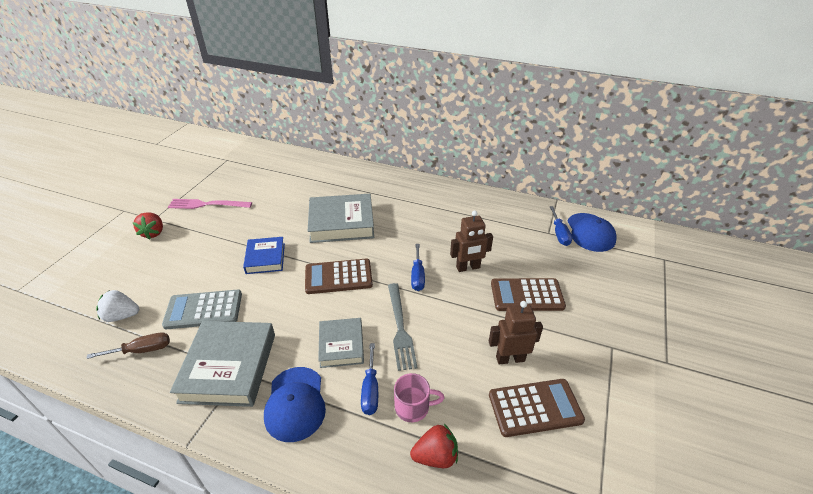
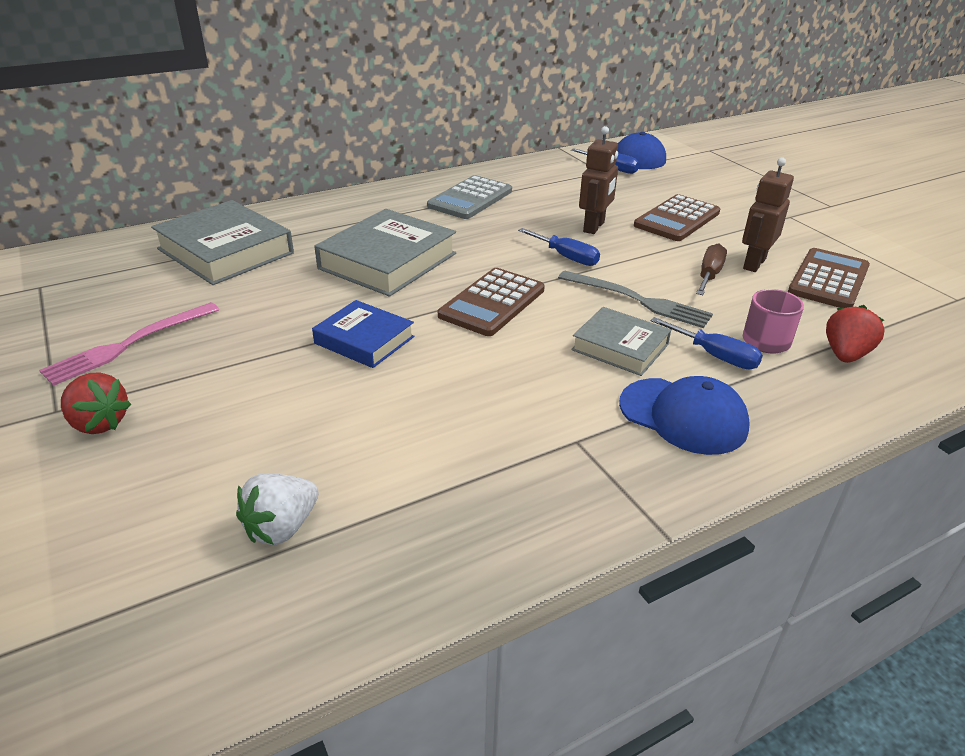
camera: 50 degrees left, 5 degrees down
(142, 350) = (407, 527): brown screwdriver -> brown screwdriver (709, 275)
(203, 310) = (398, 432): grey calculator -> grey calculator (470, 199)
(229, 367) = (555, 448): grey book -> grey book (226, 251)

